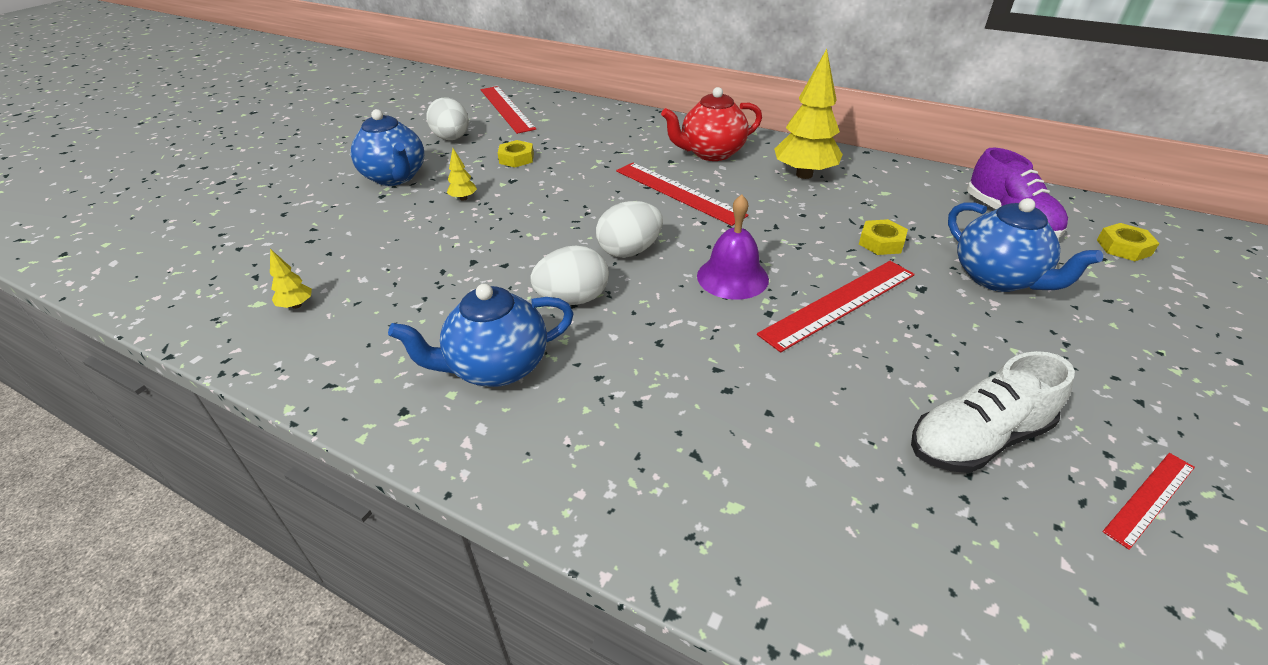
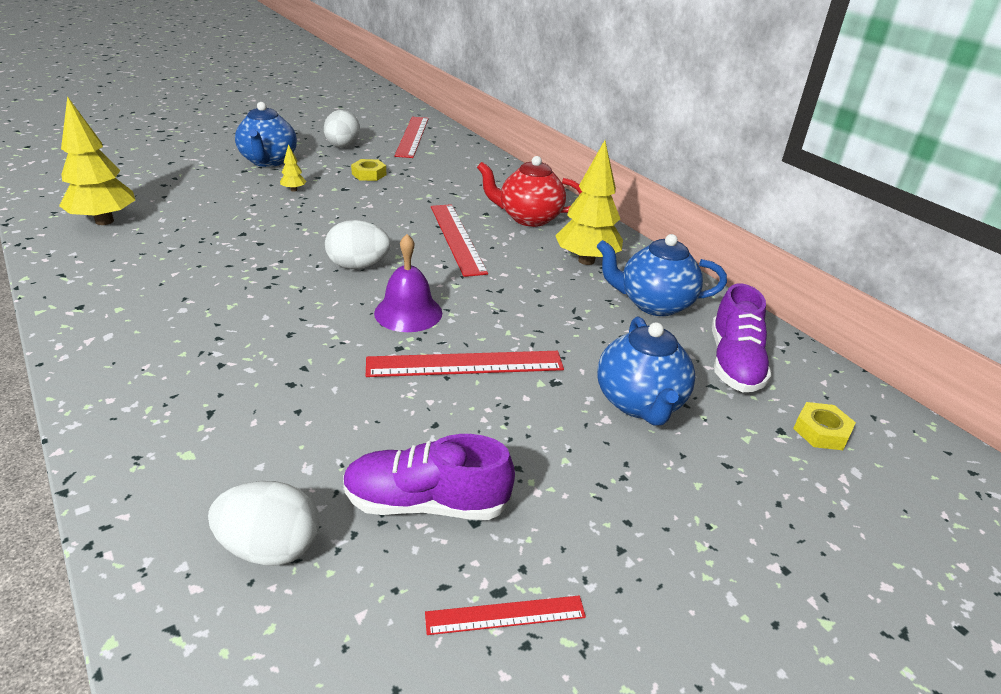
camera: 25 degrees right, 5 degrees down
(296, 305) = (104, 221): yellow tree -> yellow tree, size x2.31
(496, 368) = (165, 305): blue teapot -> blue teapot (653, 304)
(573, 299) = (272, 282): white egg -> white egg (270, 548)
(881, 242) = (574, 335): yellow nut -> none
(977, 439) = (426, 503): white shoe -> purple shoe

